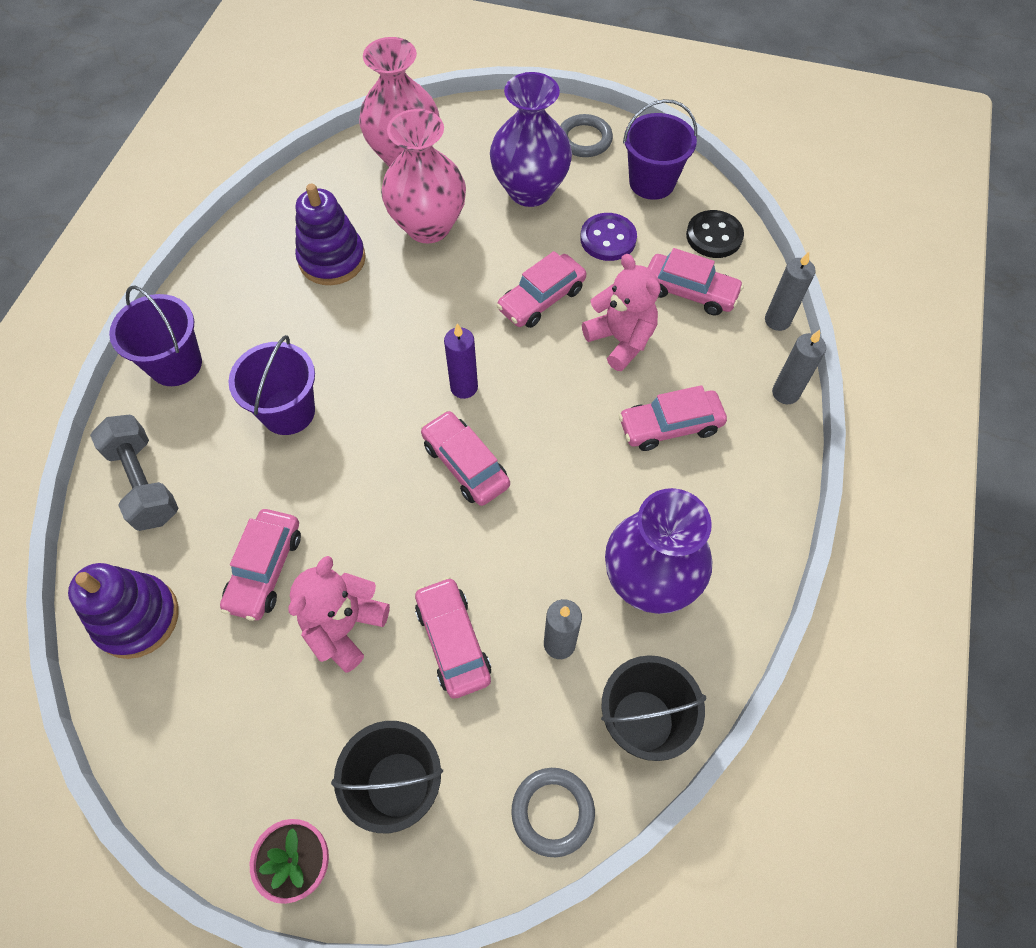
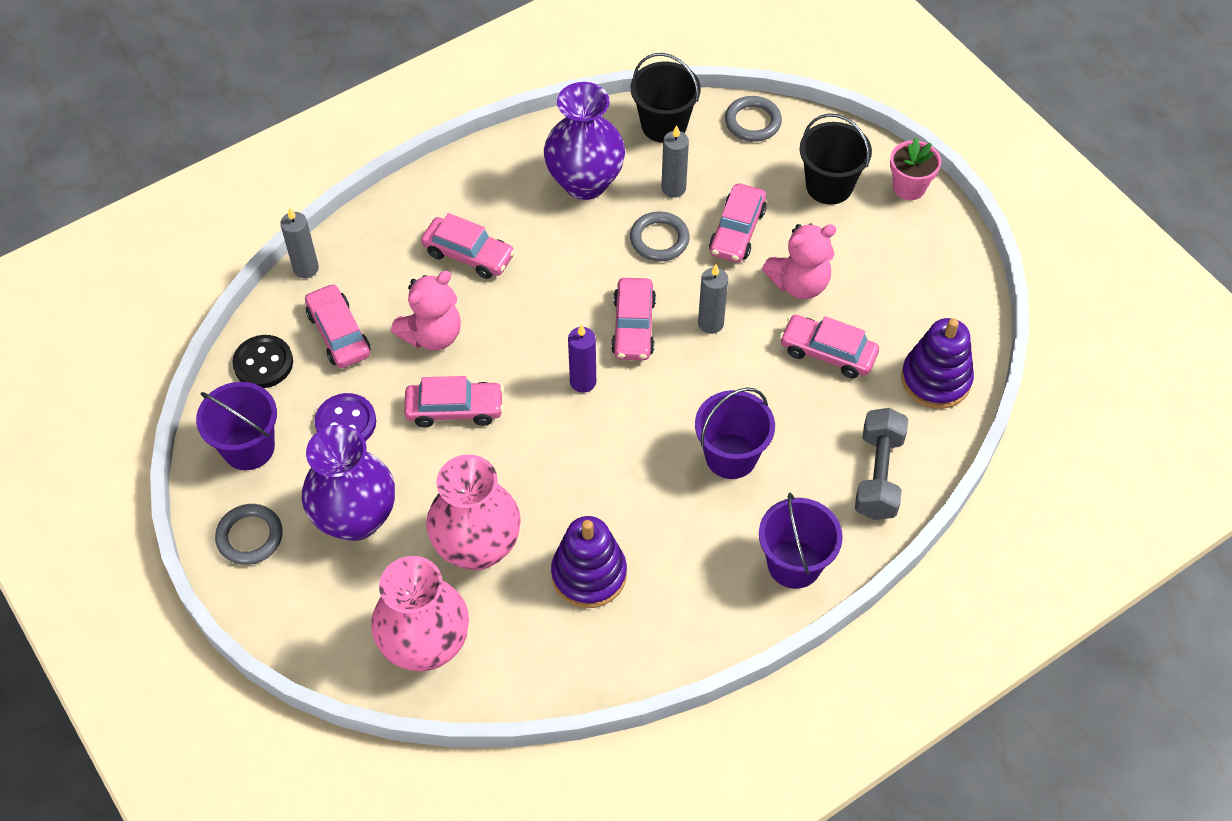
camera: 140 degrees left, 5 degrees down
(265, 569) = (828, 352): pink car -> pink car turned 120 degrees counterclockwise
(520, 571) = (659, 239): none -> grey ring
(621, 340) = (432, 335): pink teddy bear -> pink teddy bear turned 135 degrees counterclockwise
(785, 393) = (366, 221): grey candle -> grey candle (710, 323)

